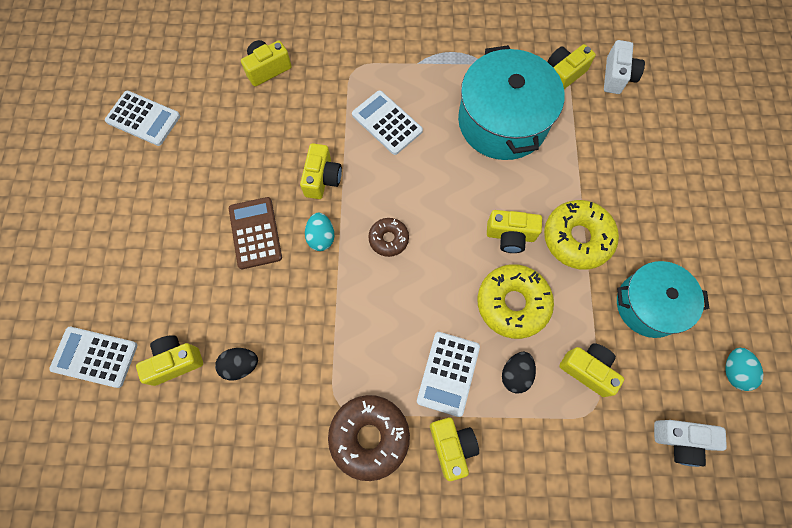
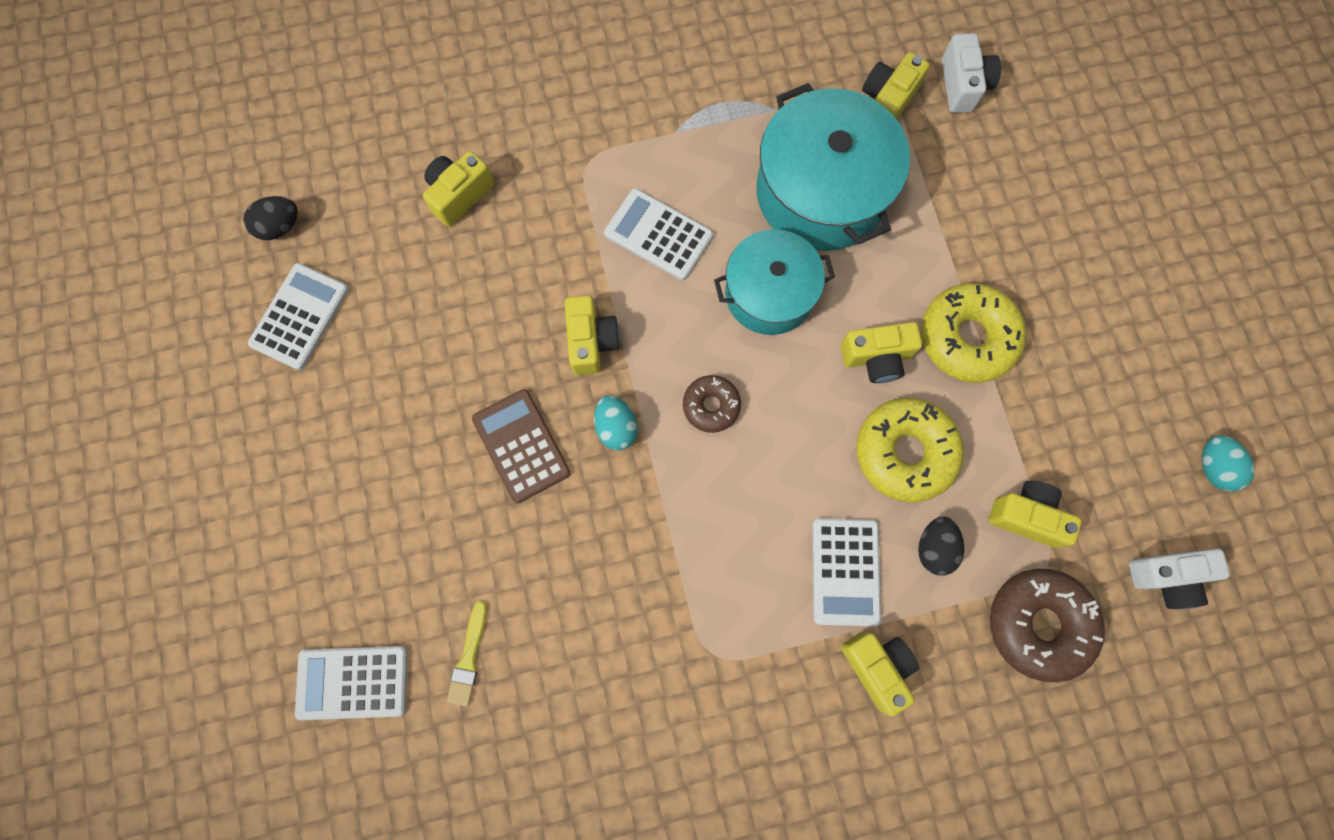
camera: 15 degrees left, 5 degrees up
(143, 118) = (299, 316): white calculator -> white calculator turned 75 degrees counterclockwise
(175, 362) = (469, 658): yellow camera -> yellow brush
(240, 365) = (561, 637): black egg -> black egg (280, 226)
(369, 437) = (765, 685): brown donut -> brown donut (1038, 624)
(648, 305) = (1084, 407): turquoise pot -> turquoise pot (769, 293)

